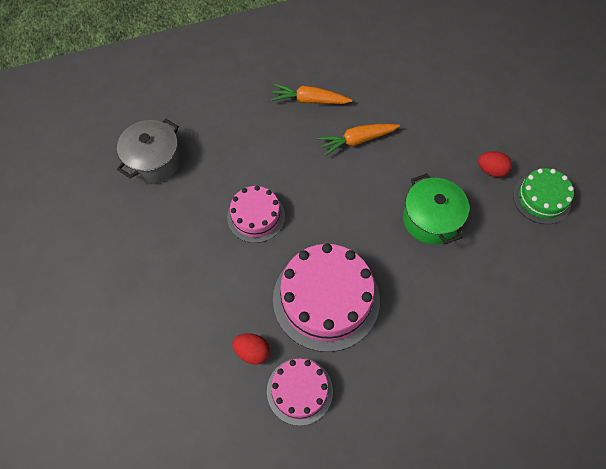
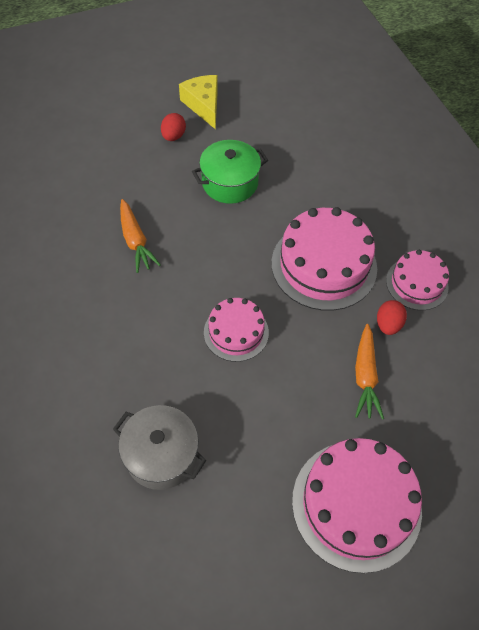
camera: 95 degrees left, 5 degrees down
(86, 297) = (356, 504): none -> pink cake
(309, 100) = (76, 287): orange carrot -> orange carrot (365, 376)
(541, 198) = (203, 105): green cake -> yellow cheese

